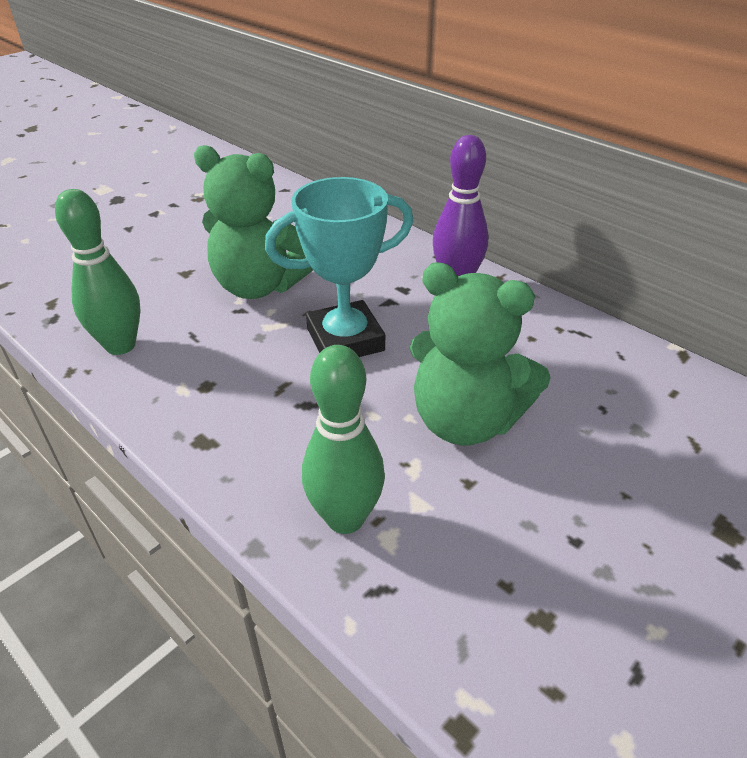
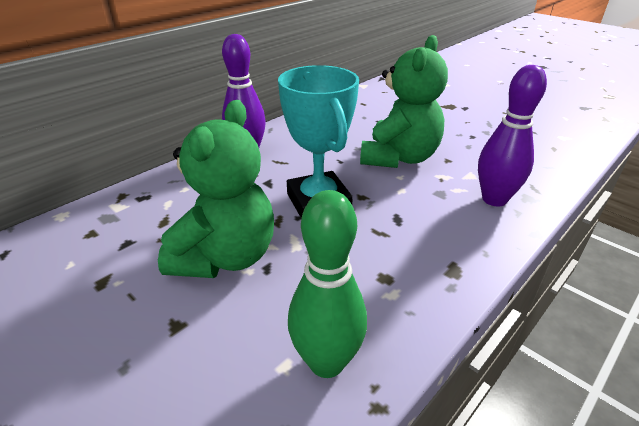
camera: 90 degrees left, 5 degrees down
(345, 518) = (494, 199): green bowling pin -> purple bowling pin

